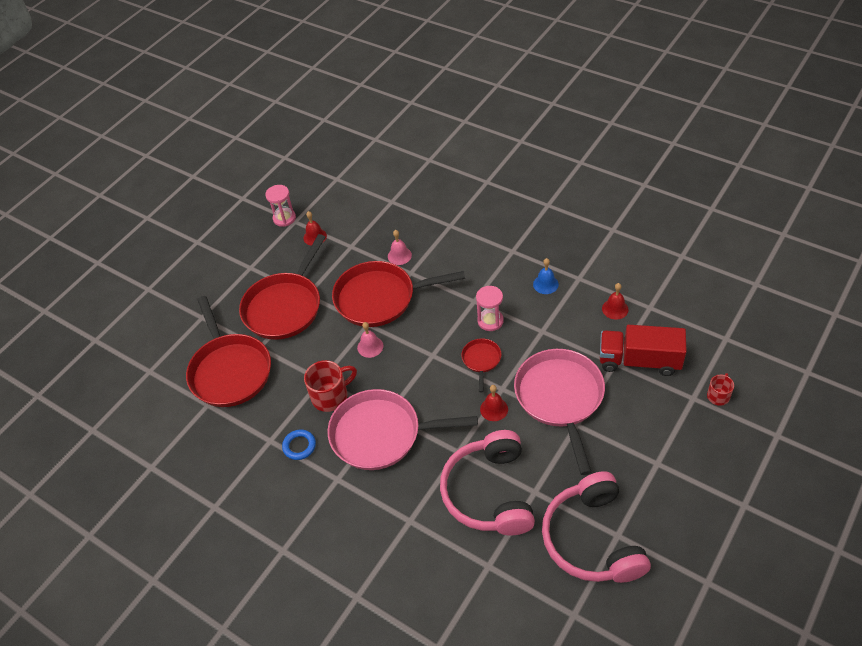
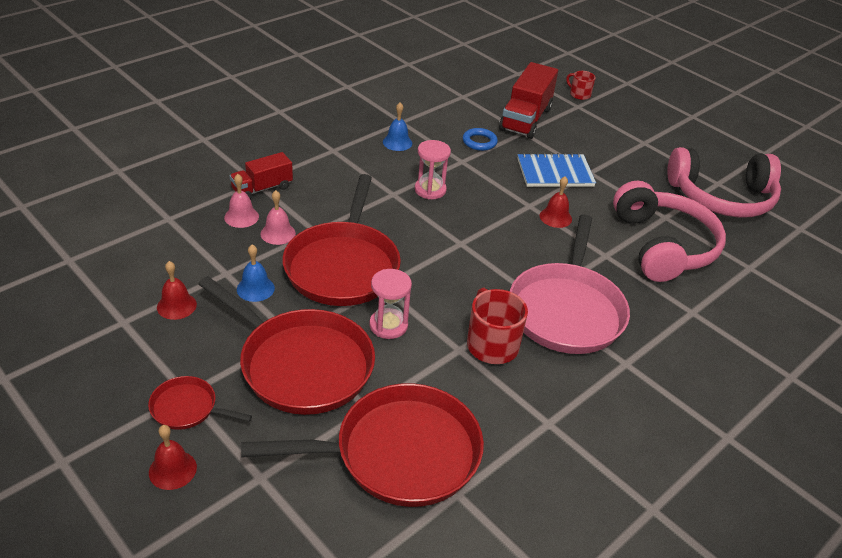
camera: 85 degrees left, 10 degrees down
(284, 218) = (105, 333): pink hourglass -> pink hourglass (388, 325)
(299, 446) = (566, 392): blue ring -> blue ring (479, 142)
(342, 264) = (255, 288): none -> blue bell
(370, 346) = (423, 291): pink bell -> pink bell (241, 217)
(444, 231) = (262, 188): none -> red truck
(481, 360) = (484, 209): red pan -> red pan (187, 408)
(489, 492) = (663, 246): pink headphones -> pink headphones turned 105 degrees counterclockwise
(560, 398) = (555, 173): pink pan -> blue notebook
(615, 309) = (455, 113): red bell -> red bell (172, 470)

